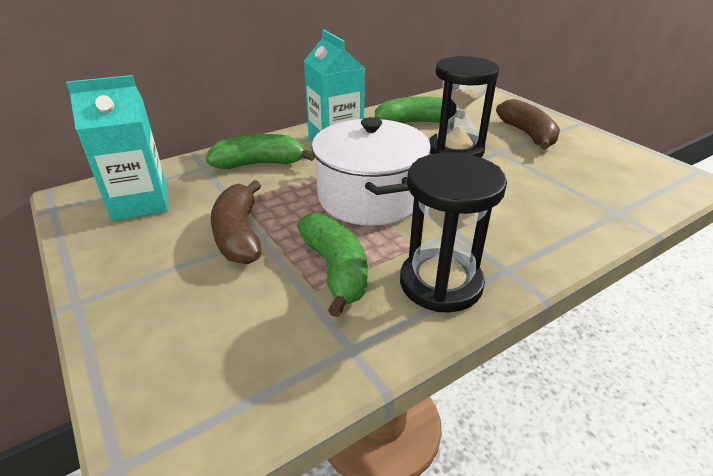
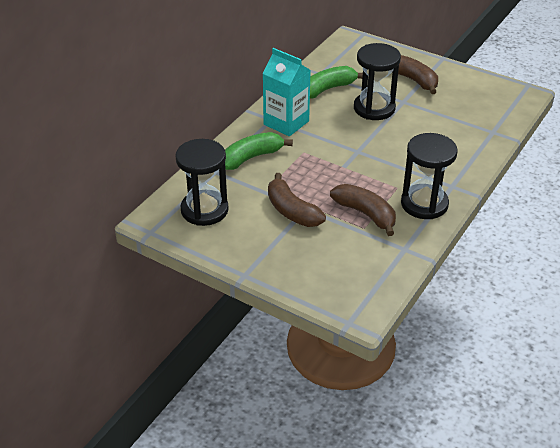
camera: 25 degrees left, 5 degrees up
(140, 203) = (204, 210): turquoise carton -> black hourglass
(335, 270) = (365, 214): green banana -> brown banana
(369, 197) = (347, 162): white pot -> none

